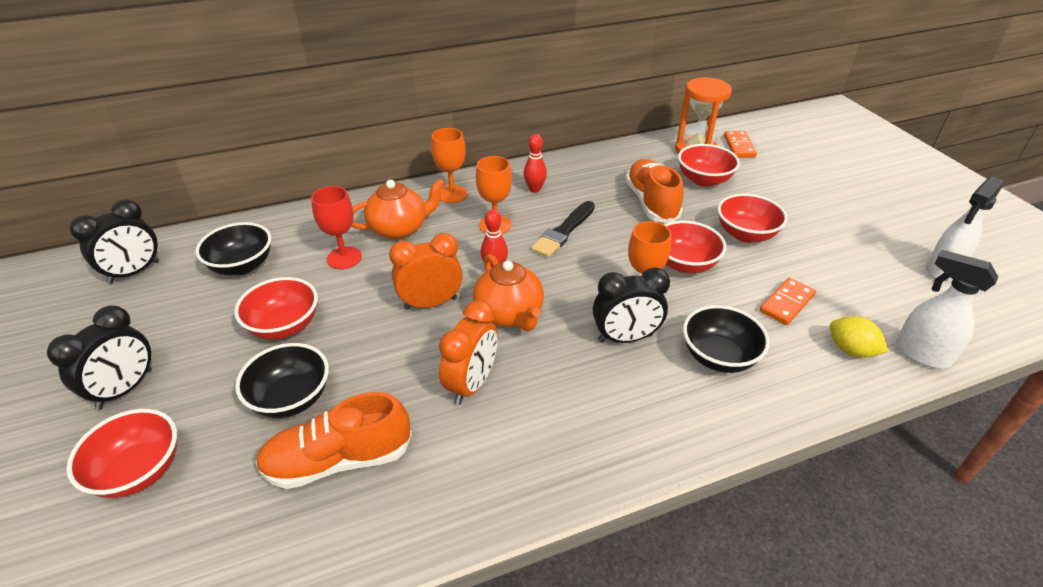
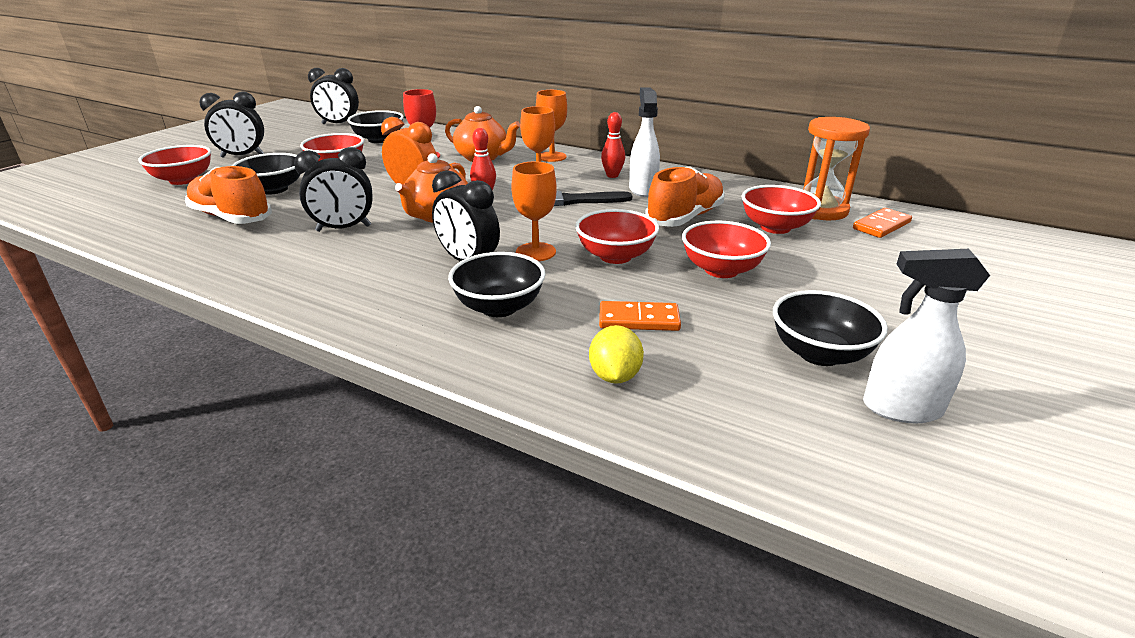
camera: 50 degrees right, 10 degrees down
(472, 384) = (343, 228): orange clock -> black clock
(874, 261) = (819, 353): none -> black bowl
(921, 354) = (680, 427): white spray bottle -> white spray bottle (642, 189)

